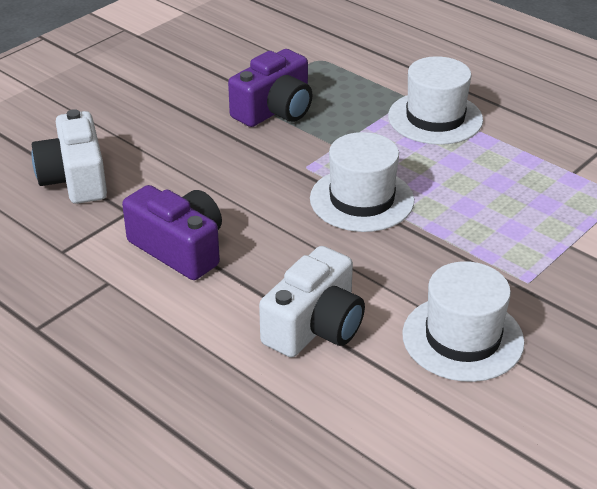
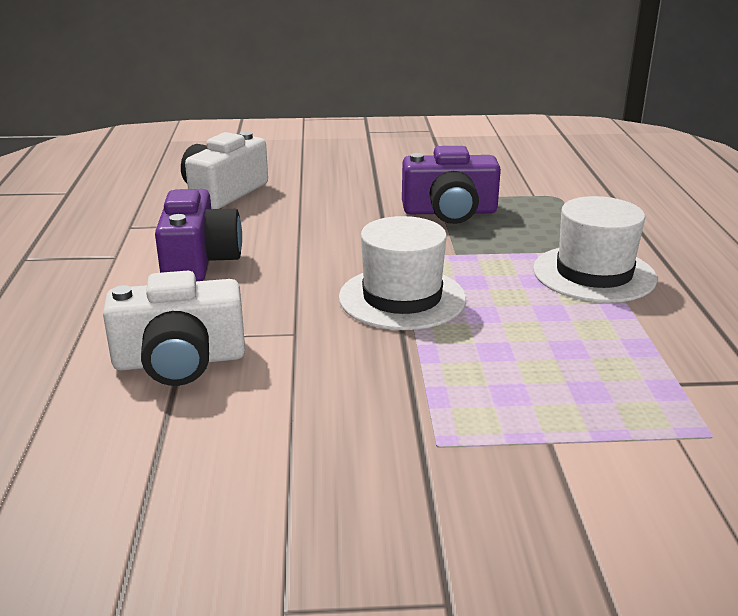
camera: 45 degrees right, 10 degrees down
(462, 338) = (276, 448): white hat -> none

